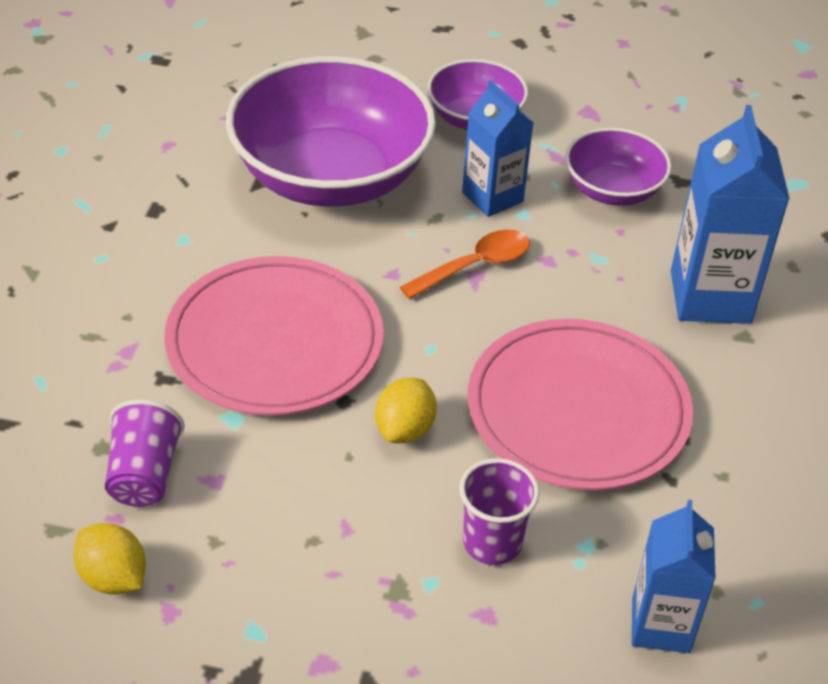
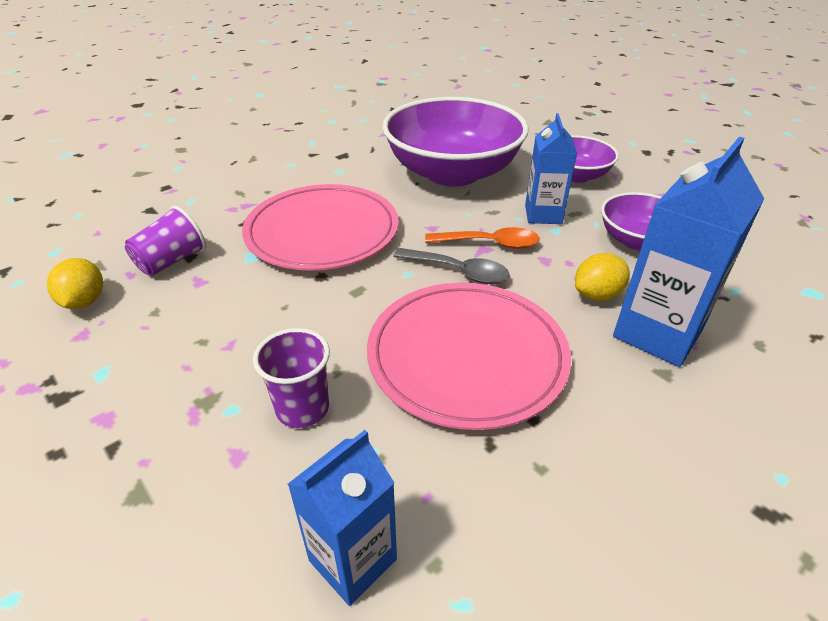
camera: 40 degrees right, 5 degrees down
(405, 429) = (335, 309): yellow lemon -> yellow lemon (597, 295)
(479, 319) = (458, 271): none -> grey spoon

